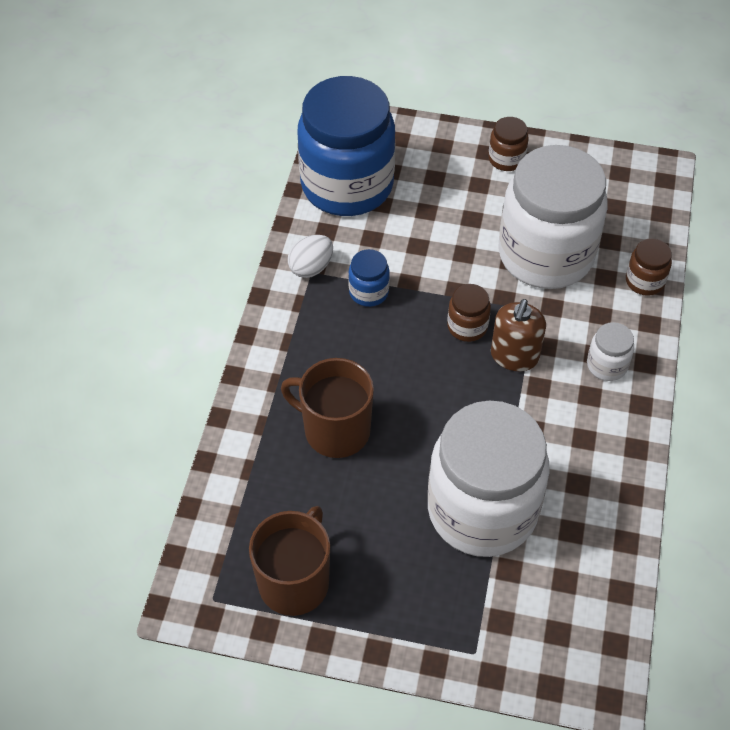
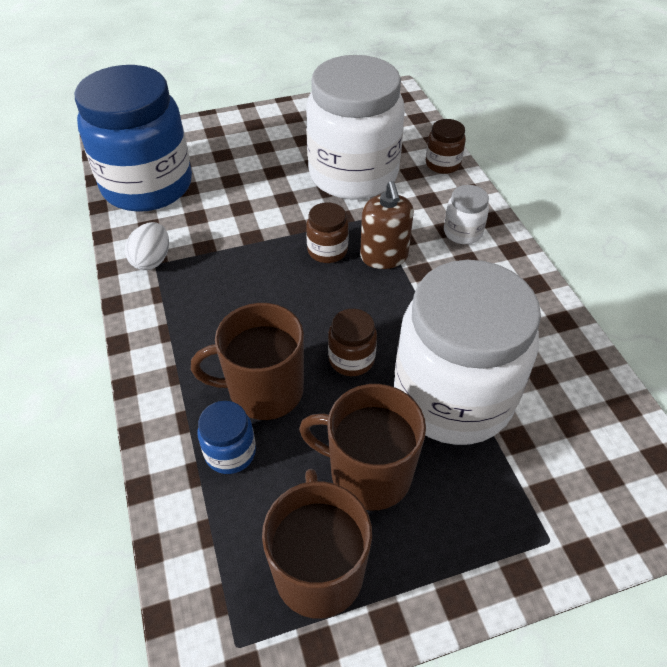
camera: 30 degrees left, 5 degrees down
(368, 292) = (220, 259): blue jar -> blue jar (230, 452)
(374, 534) = (368, 473): none -> brown mug
(506, 159) = (273, 123): brown jar -> brown jar (351, 359)

